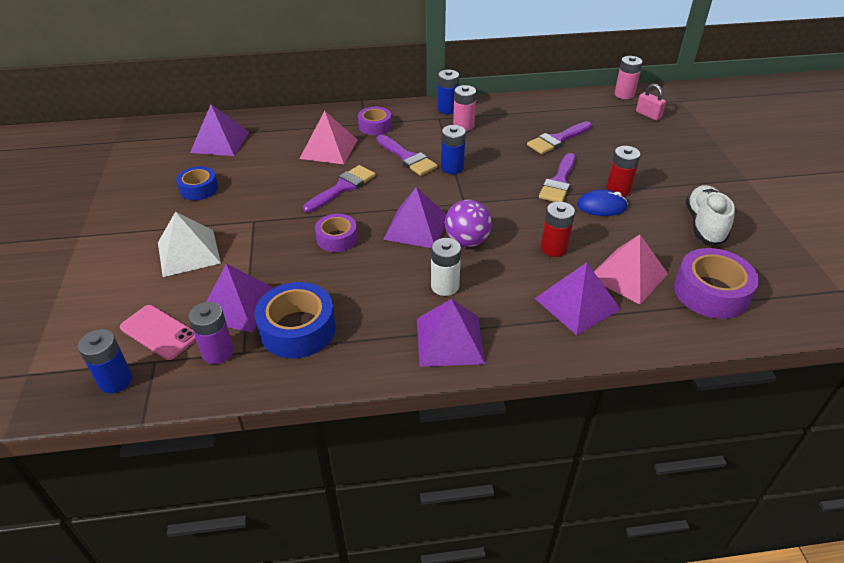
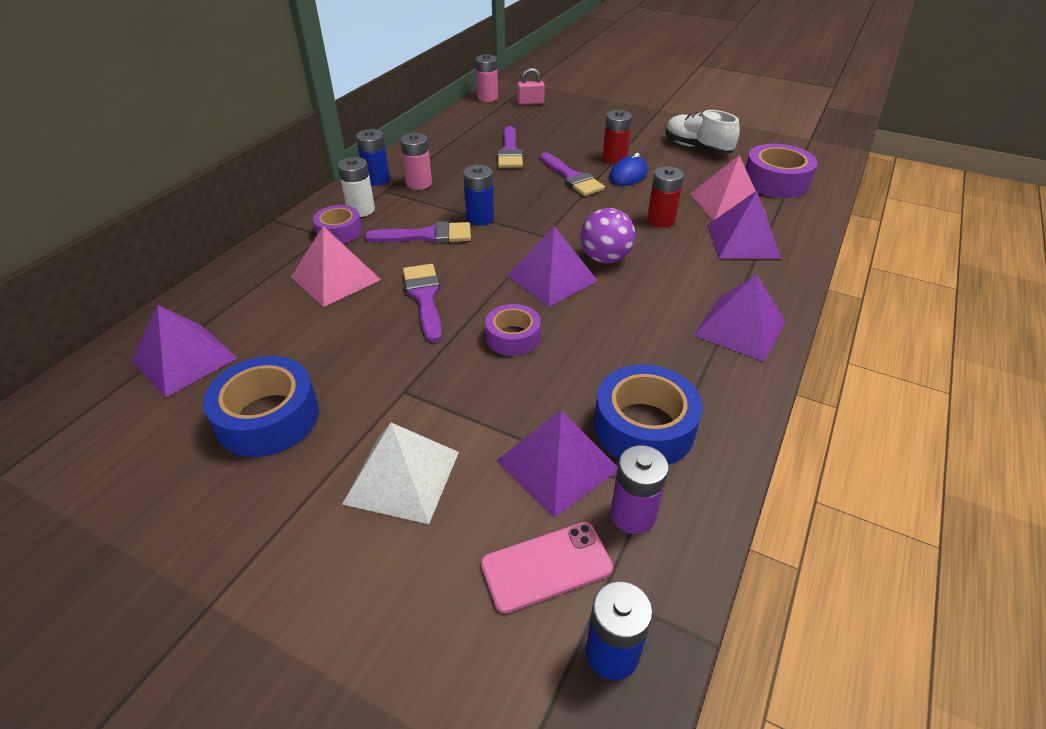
camera: 55 degrees left, 0 degrees up
(199, 189) = (268, 418): blue tape -> blue tape, size x1.60
(445, 286) = (659, 298): white battery -> white battery (361, 210)

